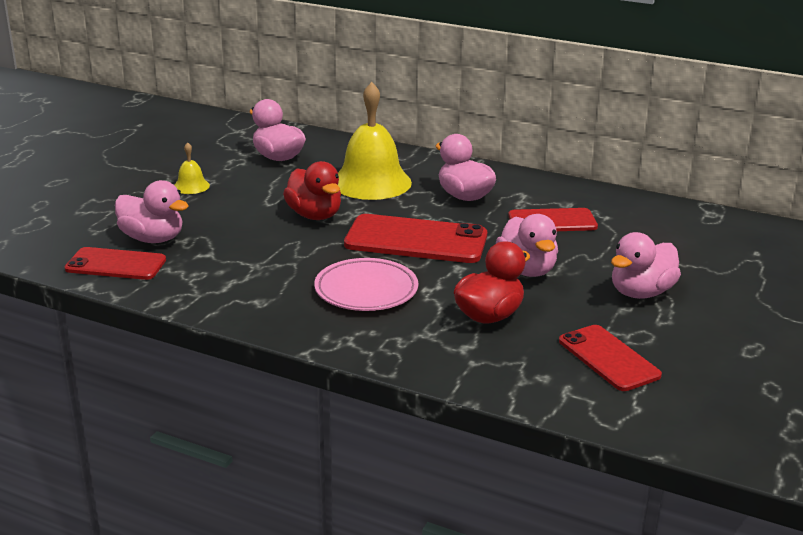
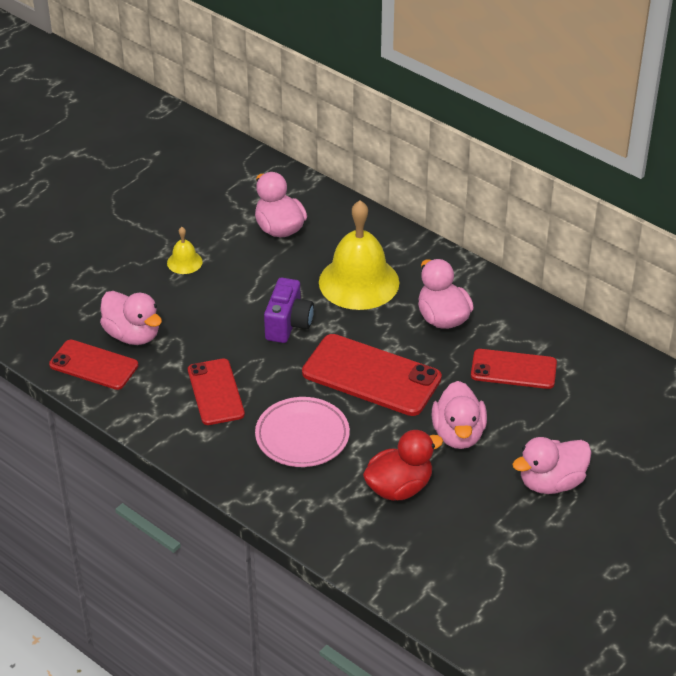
camera: 15 degrees right, 15 degrees up
(314, 215) = (288, 324): red duck -> purple camera
(608, 358) = (481, 557): red phone -> red phone (215, 392)

